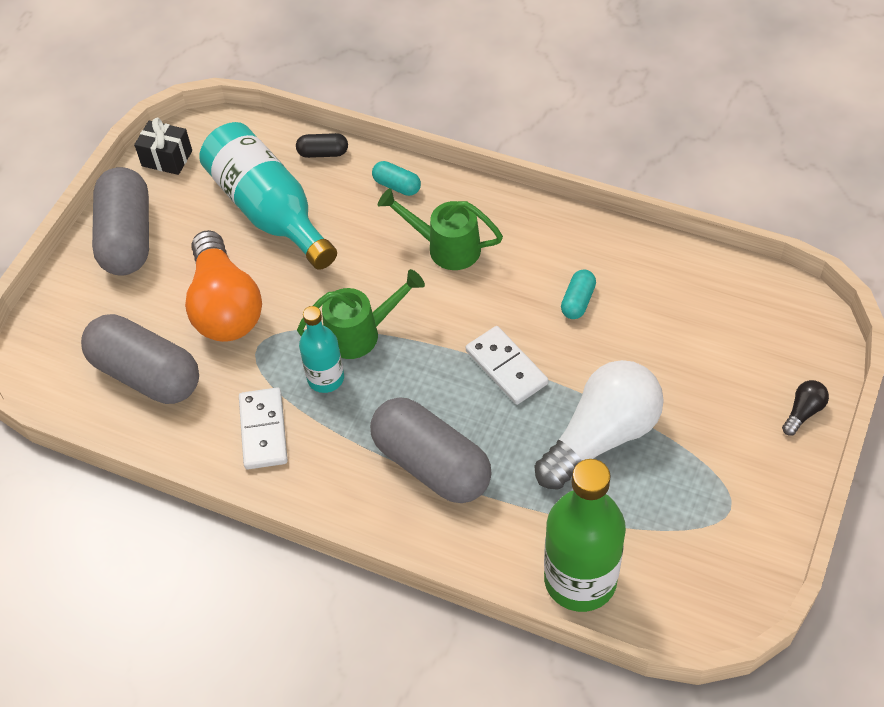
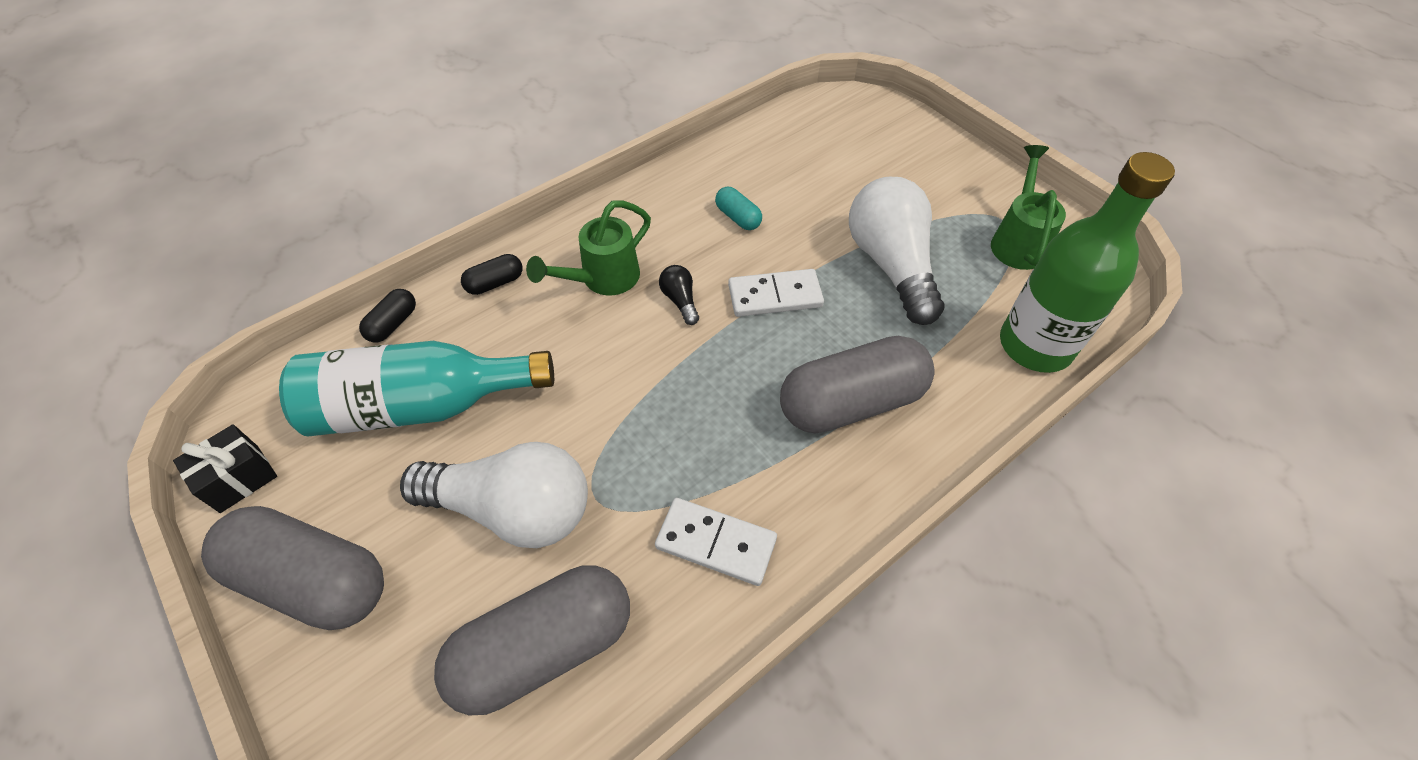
camera: 65 degrees left, 0 degrees up
(225, 306) = (513, 509): orange light bulb -> white light bulb
(325, 378) = (687, 449): turquoise bottle -> none
(361, 333) = (652, 392): green watering can -> green watering can (1018, 241)
(397, 186) = (495, 283): turquoise capsule -> black capsule
(803, 412) = (935, 142): black light bulb -> black light bulb (680, 300)

